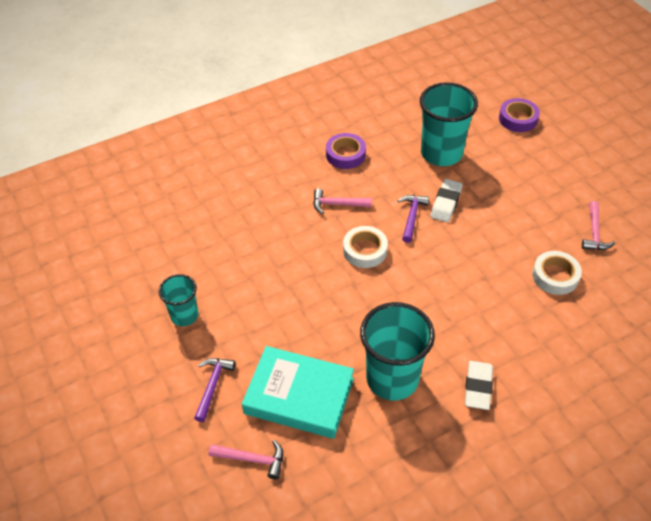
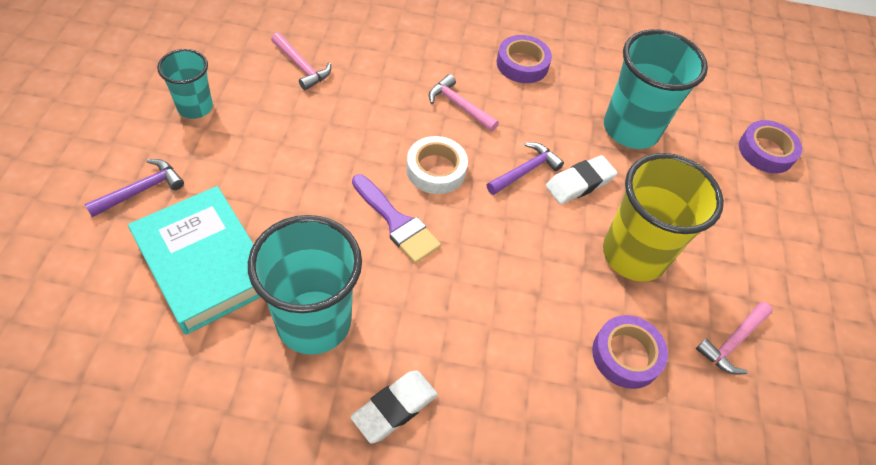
camera: 30 degrees right, 5 degrees up
(252, 459) = (90, 290): pink hammer -> pink hammer (302, 67)
(376, 295) = (397, 223): none -> purple brush
(509, 222) = (634, 255): none -> yellow cup
(555, 276) = (626, 355): white tape -> purple tape

